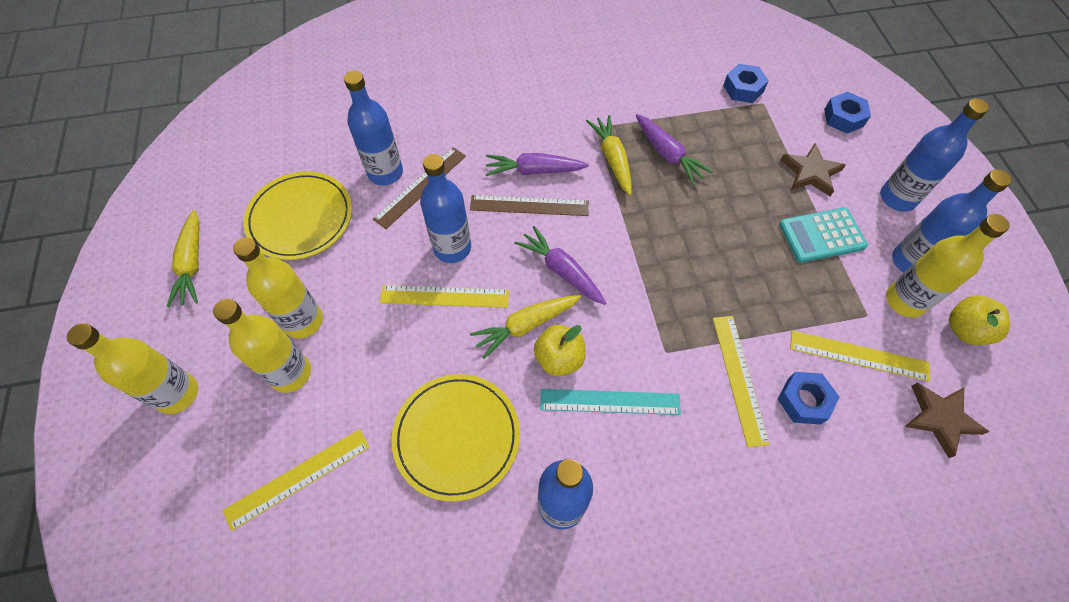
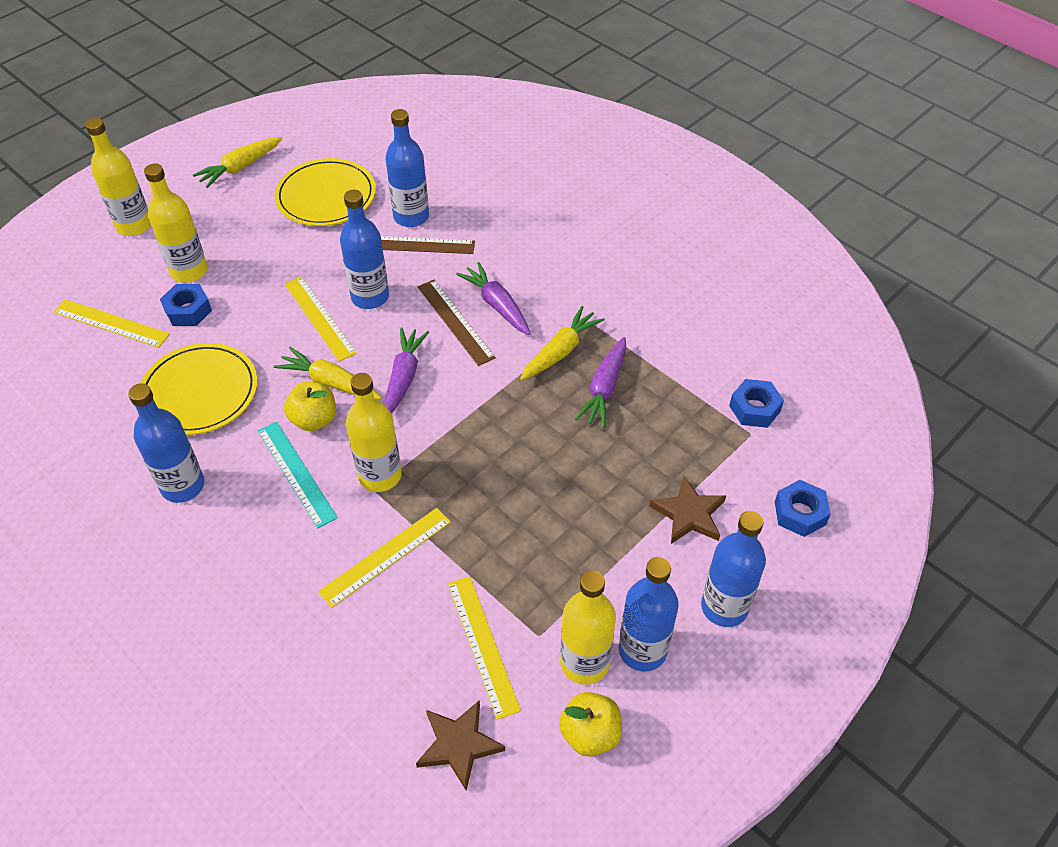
camera: 55 degrees right, 10 degrees down
(303, 321) = (237, 252): yellow bottle -> yellow bottle (380, 475)
(804, 400) = (397, 617): blue nut -> blue nut (188, 310)
(821, 235) = (610, 556): turquoise calculator -> none

